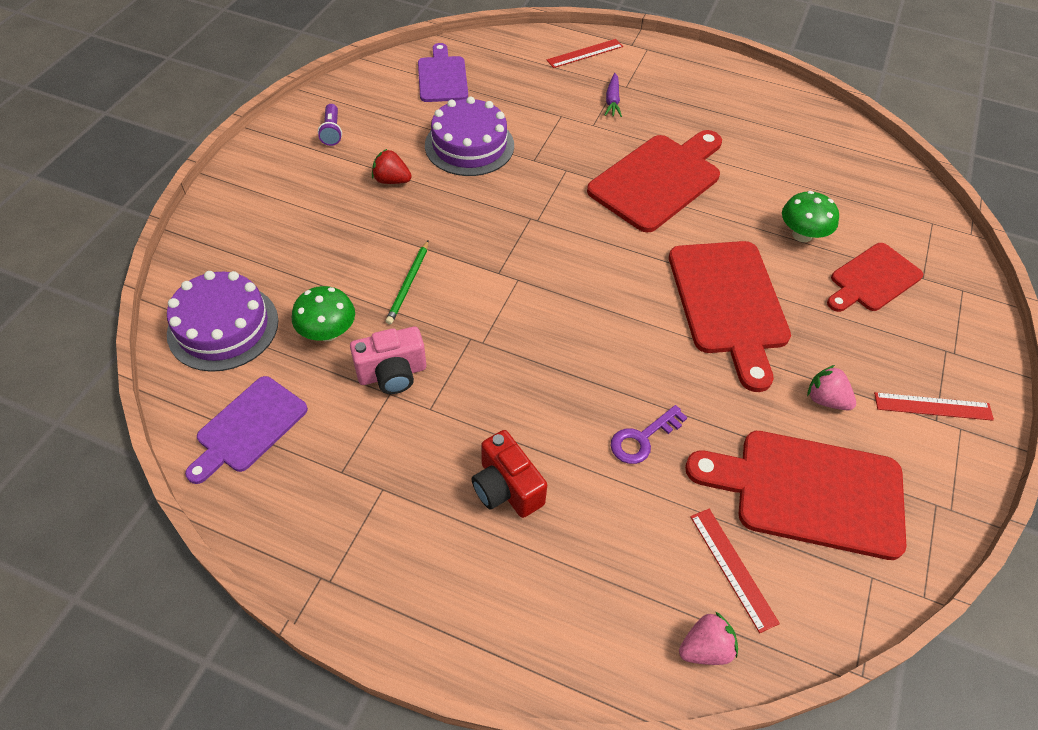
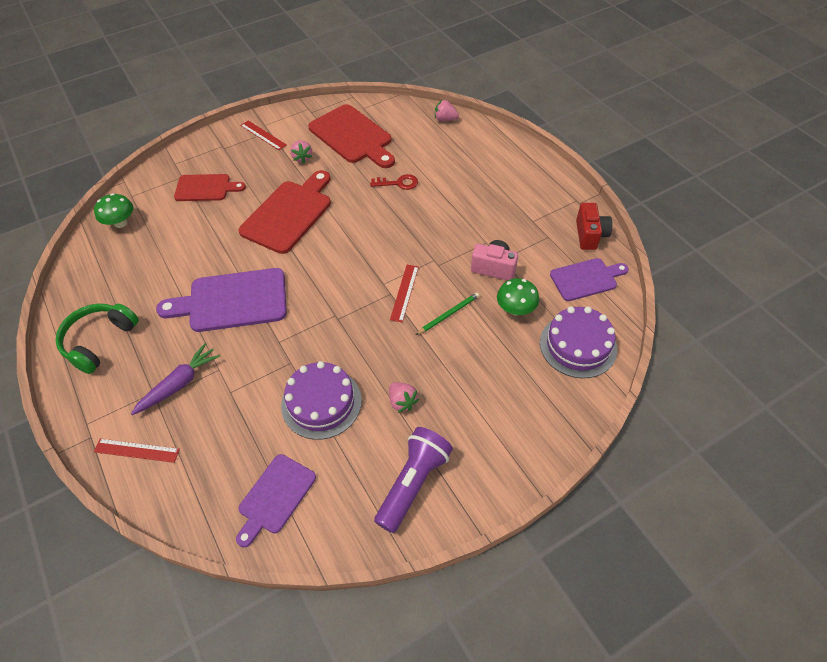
camera: 140 degrees left, 0 degrees up
(332, 132) = (413, 483): purple flashlight -> purple flashlight, size x2.01
(391, 180) = (402, 402): red strawberry -> pink strawberry
(506, 488) = (476, 195): red camera -> red camera (590, 235)
(612, 100) = (179, 384): purple carrot -> purple carrot, size x1.55
(642, 439) = (398, 183): purple key -> red key
(658, 180) = (232, 301): red cutting board -> purple cutting board
(726, 94) = (99, 341): none -> green headphones
(732, 568) = (410, 132): red ruler -> red ruler (404, 292)
(802, 235) = (203, 225): green mushroom -> green mushroom (120, 223)

